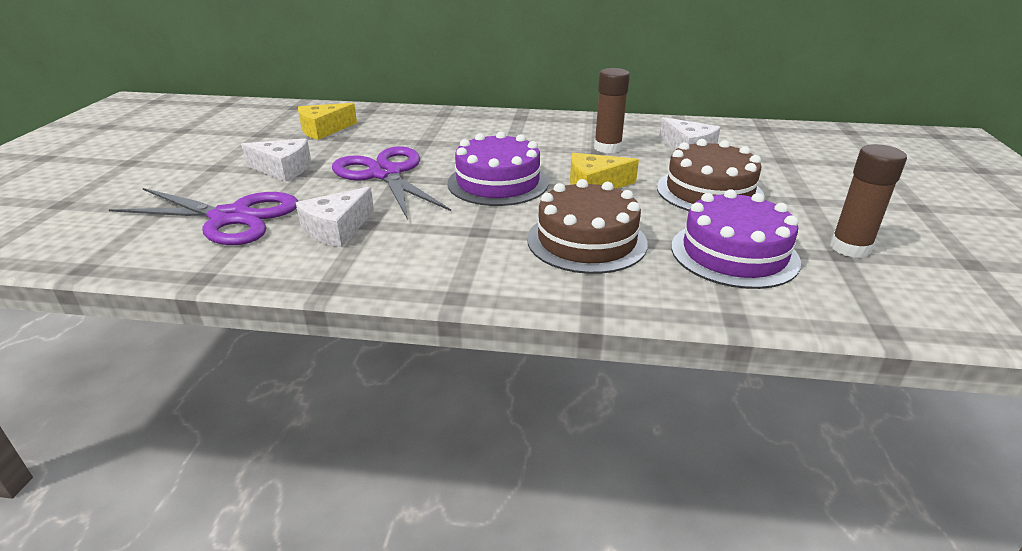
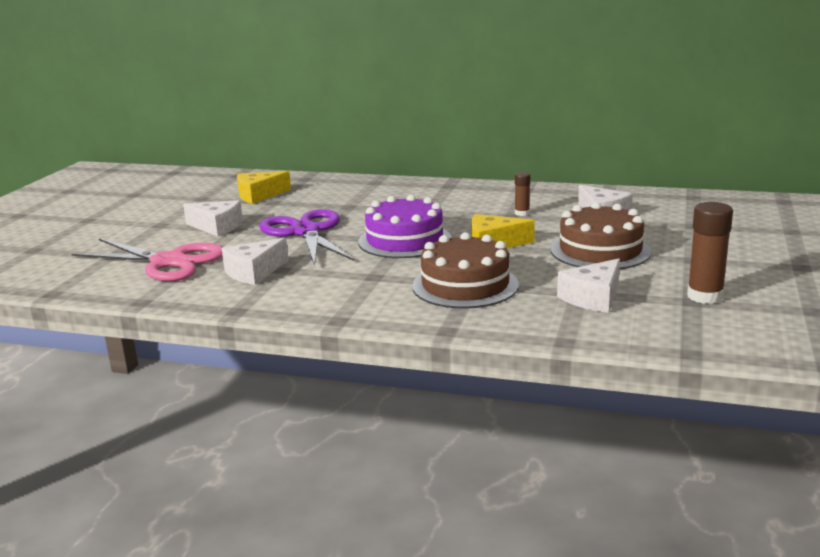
camera: 10 degrees right, 10 degrees down
(230, 217) = (168, 262): purple scissors -> pink scissors
(607, 148) = (522, 213): brown glue stick -> brown glue stick, size x0.56
(734, 253) = (593, 298): purple cake -> white cheese

